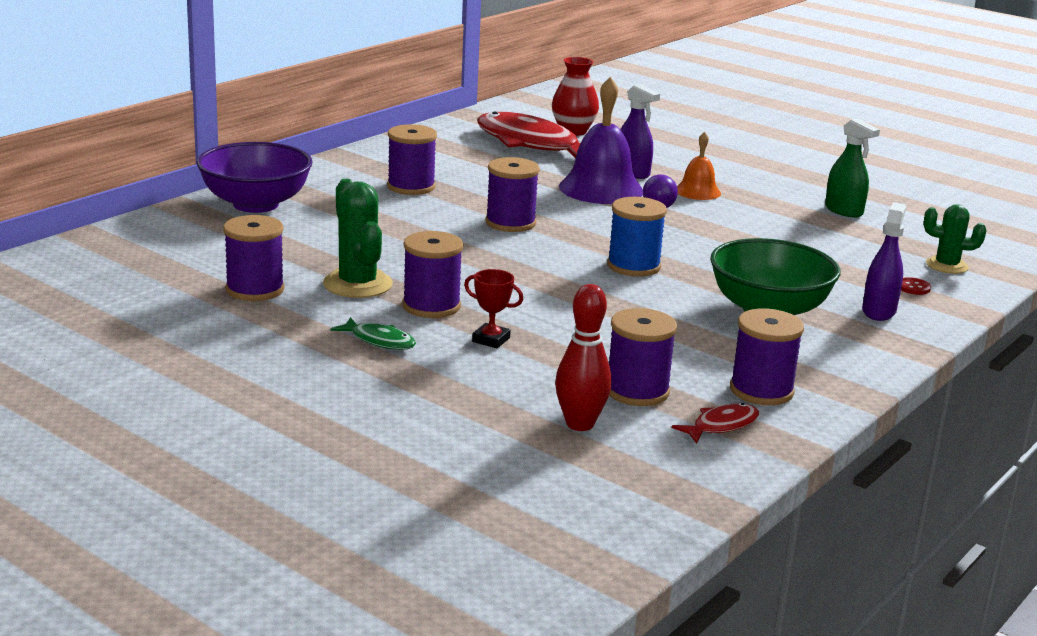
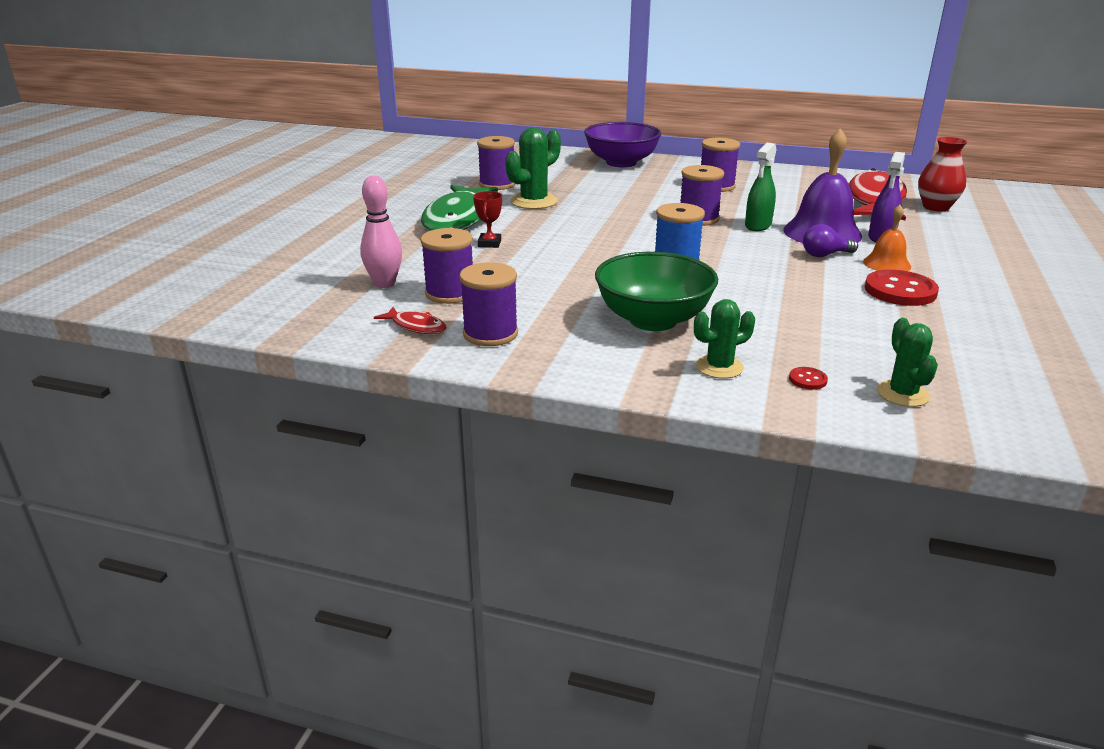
camera: 70 degrees right, 5 degrees up
(379, 341) = (458, 219): green fish -> green fish, size x2.34
(431, 306) = (523, 222): purple spool -> none
(580, 424) = (384, 284): red bowling pin -> pink bowling pin
(760, 206) = (900, 291): none -> red button
(844, 211) = (966, 328): green spray bottle -> green spray bottle (758, 225)
(878, 311) = (719, 367): purple spray bottle -> green cactus

